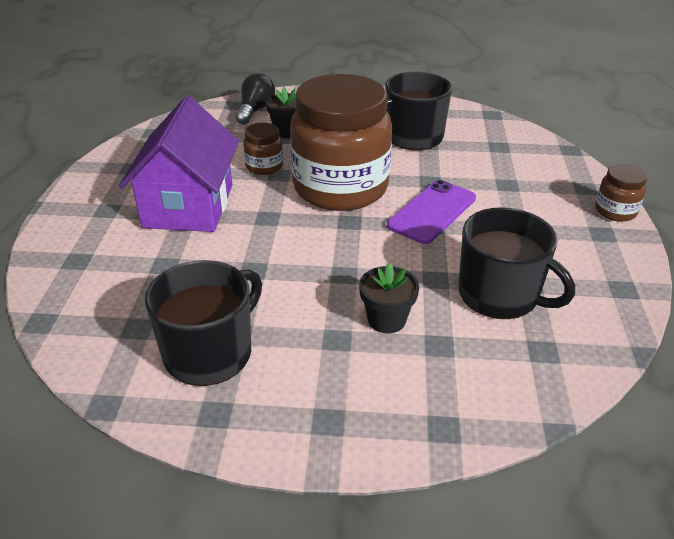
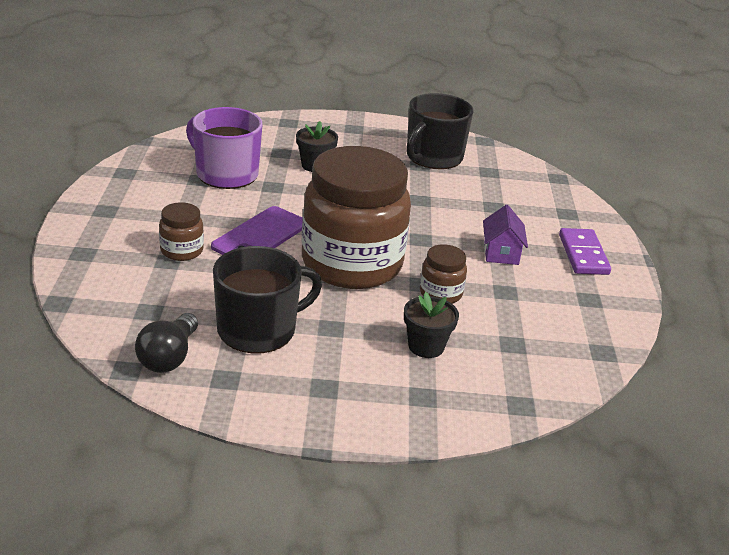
camera: 175 degrees right, 5 degrees down
(102, 208) = (583, 254): none -> purple domino
(189, 206) = (501, 253): purple house -> purple house, size x0.46
(255, 110) = (483, 389): black light bulb -> black light bulb (169, 357)
(500, 295) = (225, 174): black mug -> purple mug
(615, 211) = (74, 227): brown jar -> brown jar (181, 251)

